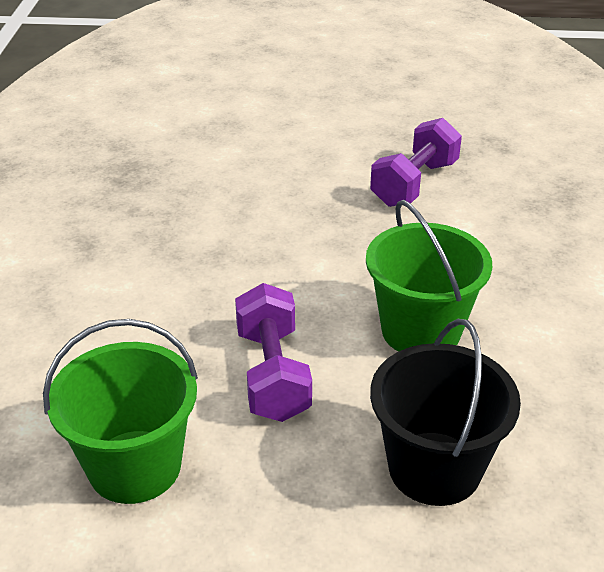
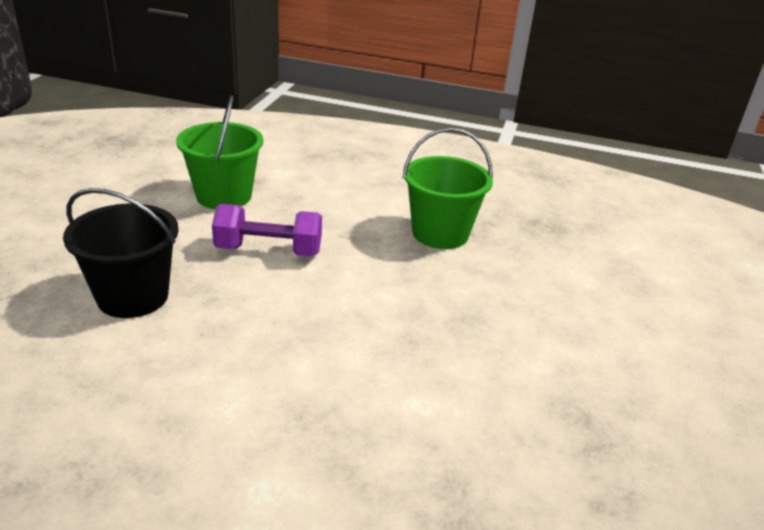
camera: 100 degrees right, 5 degrees down
(414, 183) = (514, 389): purple dumbbell -> none
(421, 331) = (275, 328): green bucket -> green bucket (440, 233)

